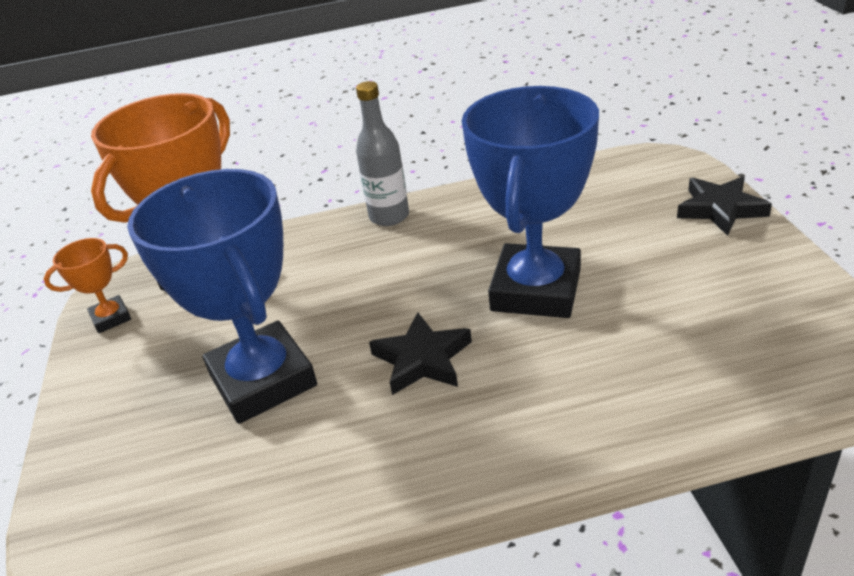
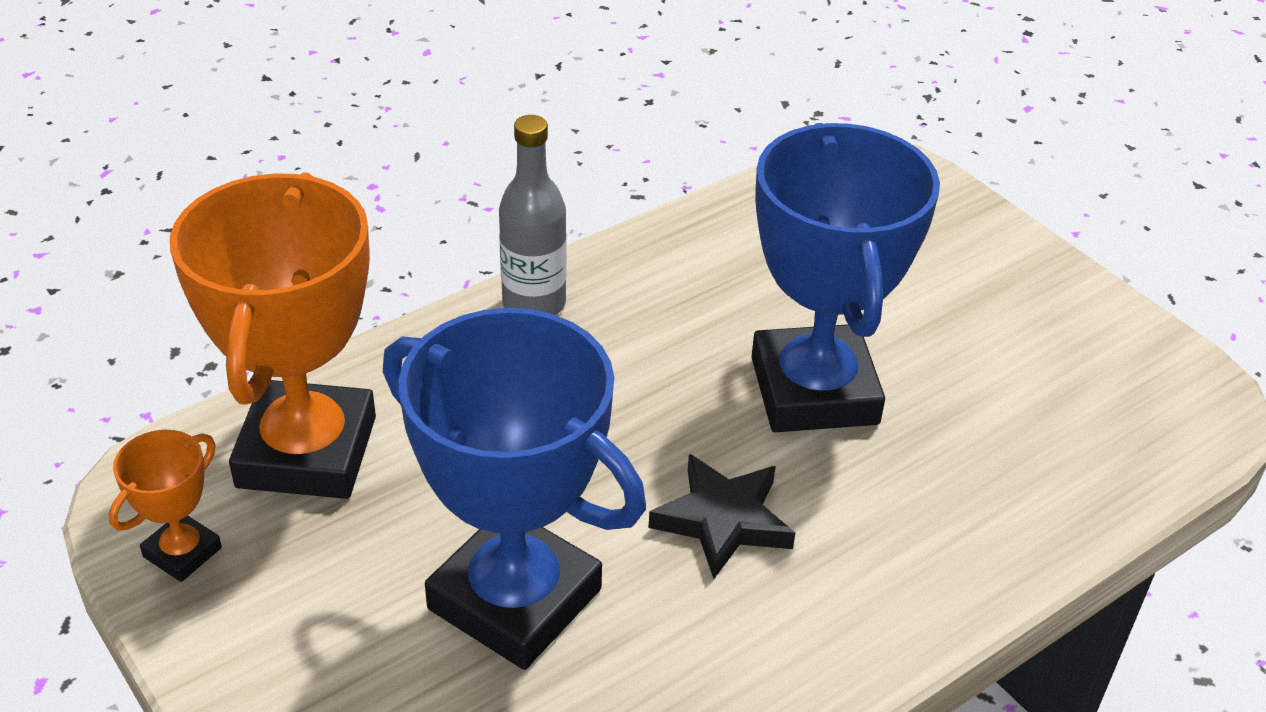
camera: 30 degrees left, 5 degrees up
(720, 209) = (981, 235): black star -> none

